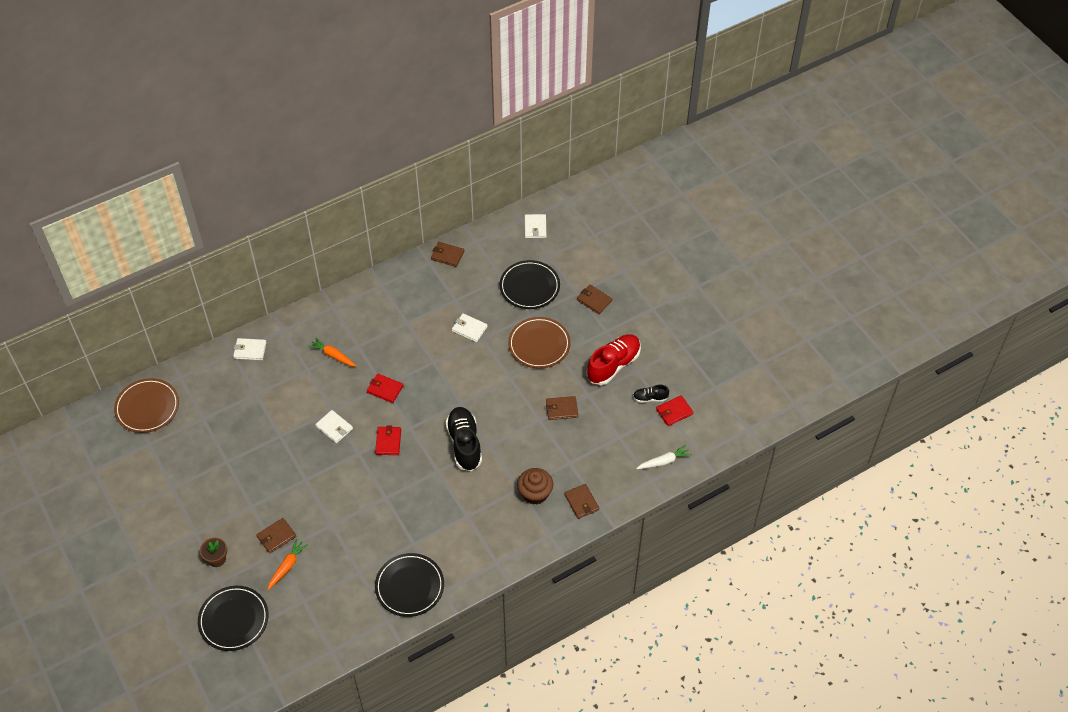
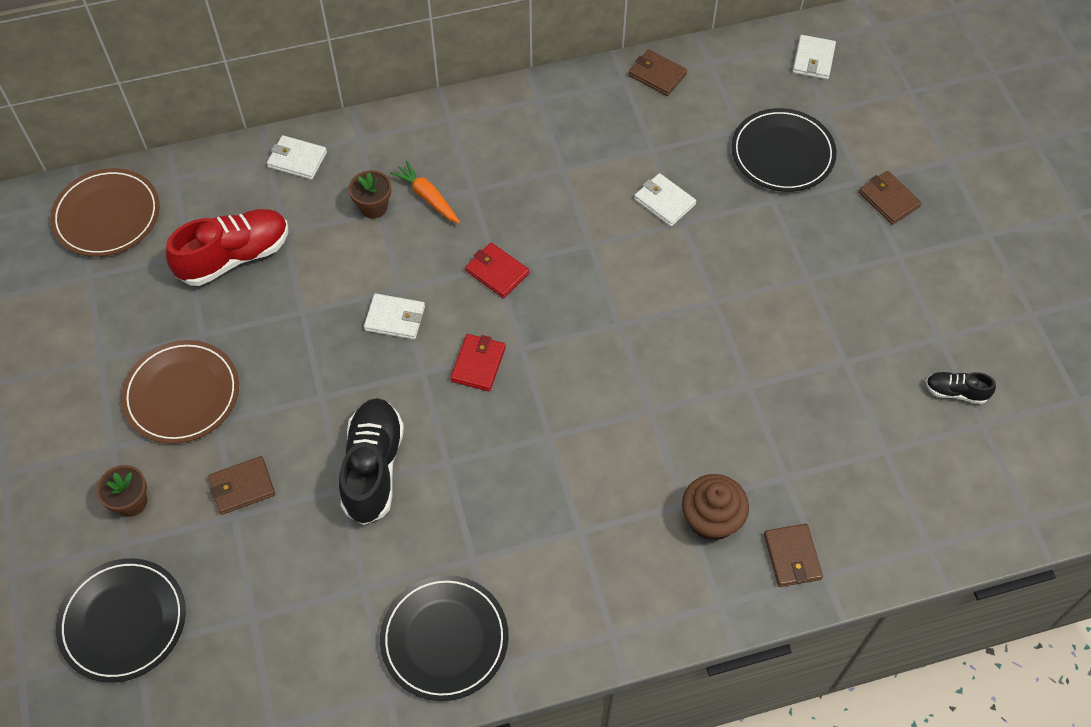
camera: 15 degrees right, 5 degrees up
(287, 566) = (244, 546): orange carrot -> none
(303, 368) = (373, 207): none -> brown flower pot
(334, 427) = (395, 318): white wallet -> white wallet turned 45 degrees counterclockwise
(464, 444) = (607, 399): black shoe -> black shoe (373, 468)
(539, 344) = (777, 254): brown plate -> brown plate (182, 394)
(561, 409) = (792, 376): brown wallet -> none
(613, 365) = (900, 318): red shoe -> red shoe (234, 257)
(664, 461) = (959, 516): white carrot -> none
(674, 412) = (995, 427): red wallet -> none

